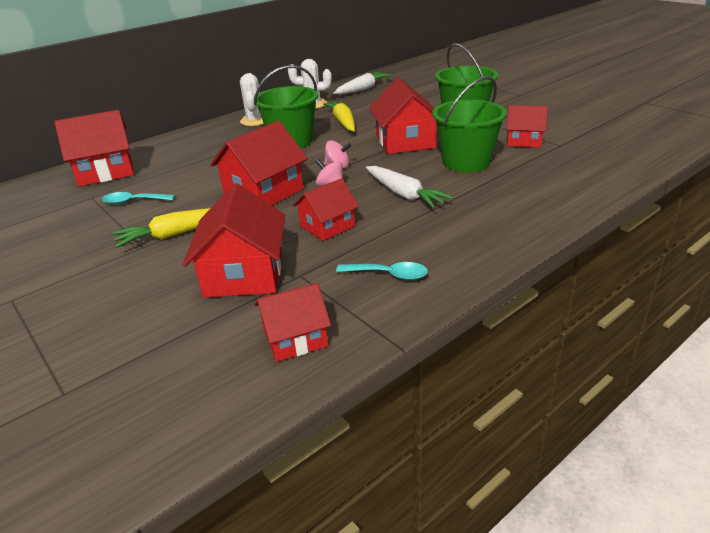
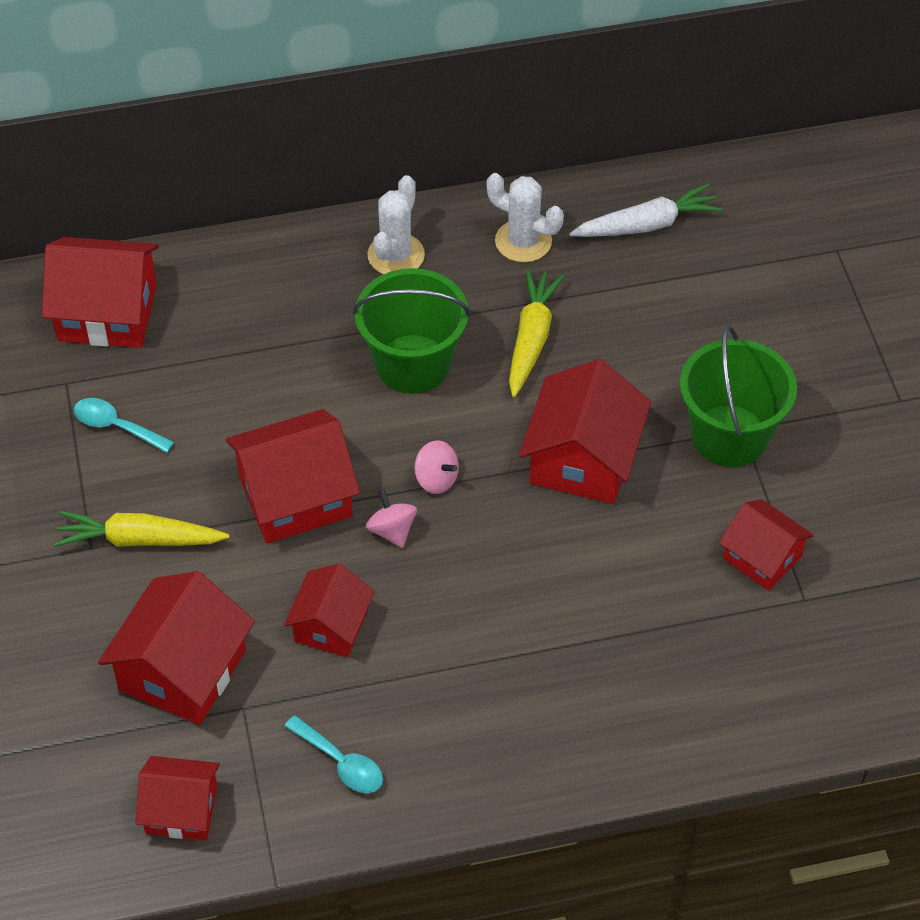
camera: 25 degrees right, 20 degrees up
(327, 226) = (331, 625): red house -> red house turned 60 degrees counterclockwise
(404, 194) = (476, 605): white carrot -> none
(466, 162) = (625, 570): green bucket -> none

